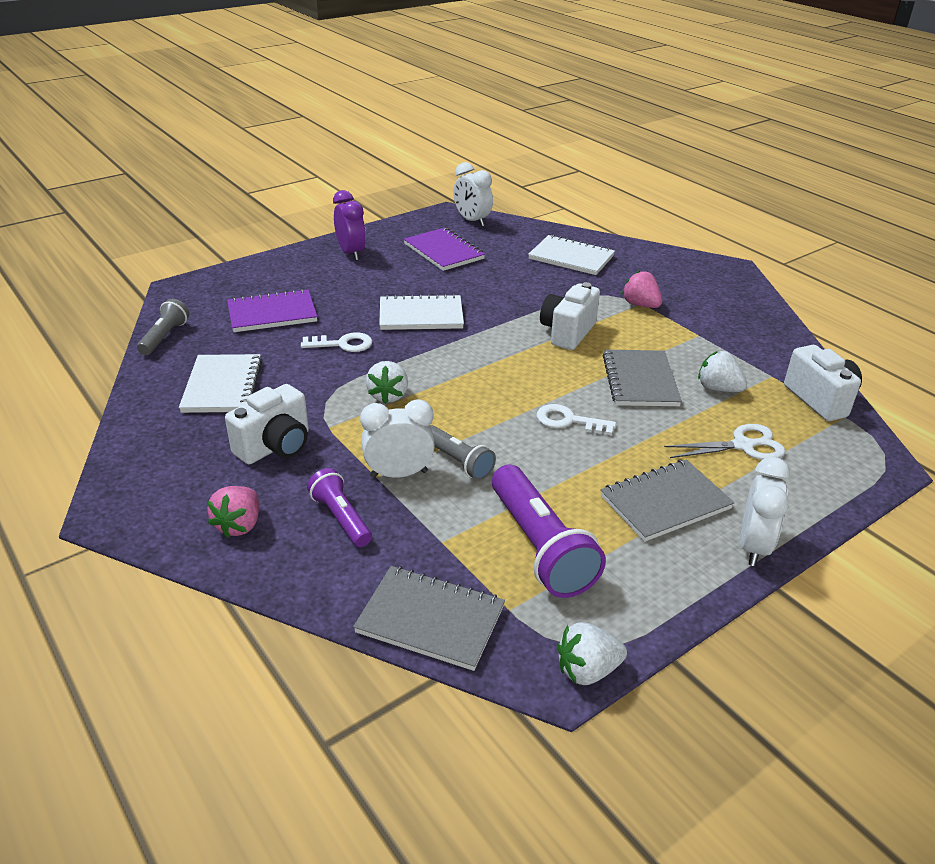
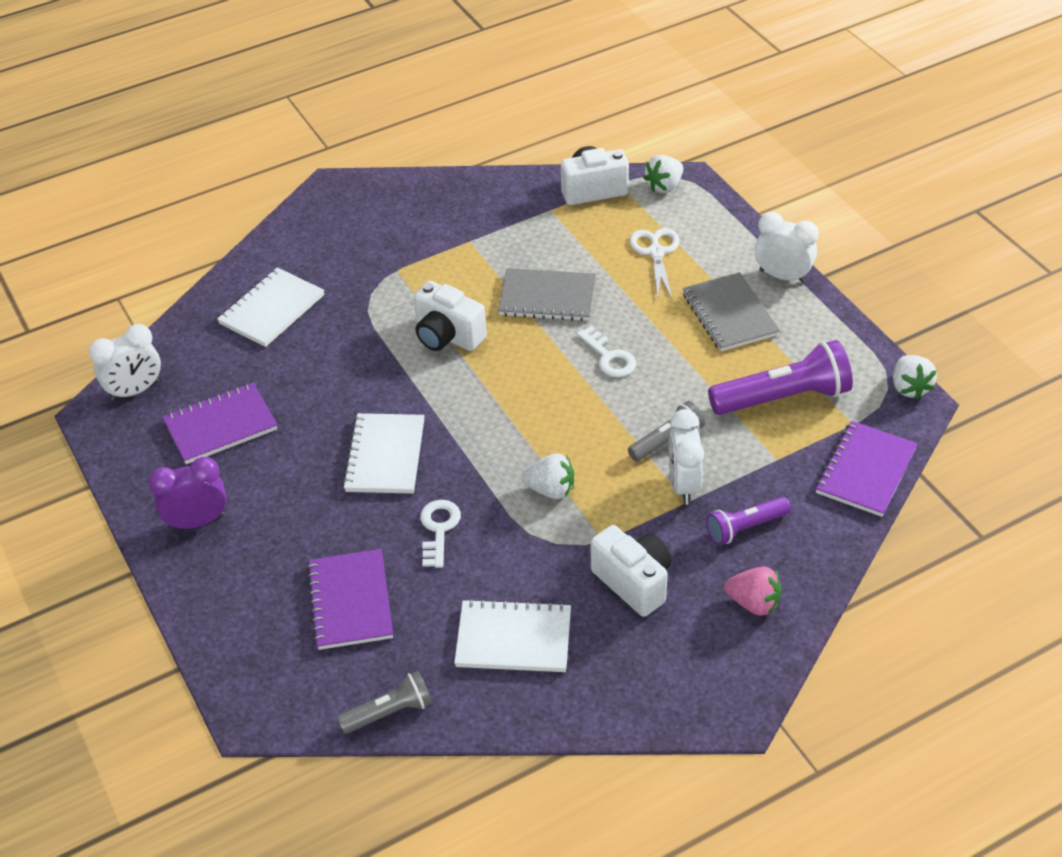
camera: 80 degrees left, 10 degrees up
(165, 337) = (389, 712): grey flashlight -> grey flashlight turned 135 degrees clockwise
(430, 619) = (865, 471): grey notebook -> purple notebook
(568, 421) = (609, 357): white key -> white key turned 60 degrees counterclockwise
(640, 305) = (400, 271): pink strawberry -> none
(718, 388) = (567, 248): white strawberry -> white strawberry (664, 186)

